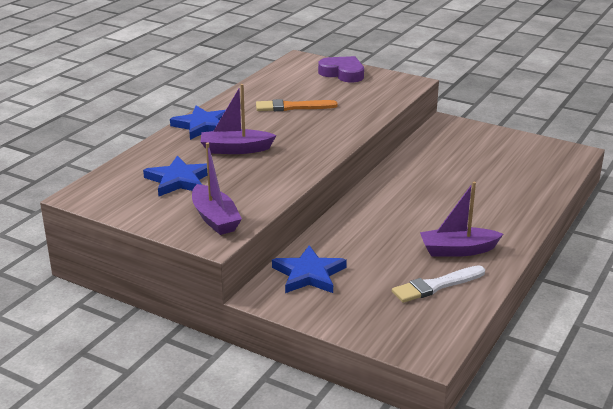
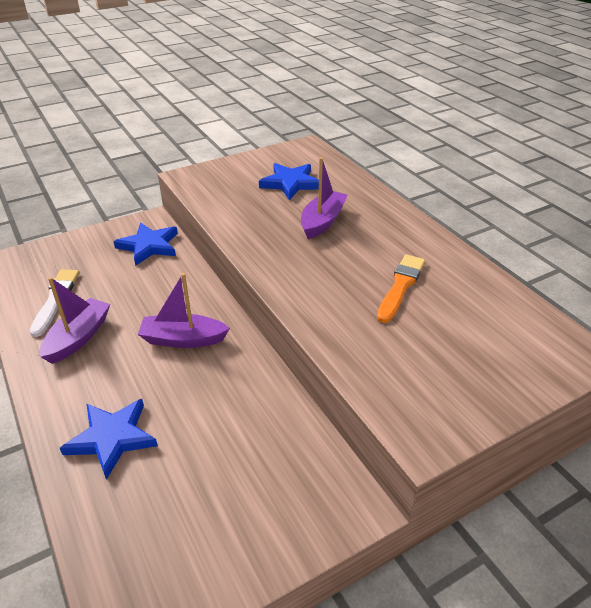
camera: 120 degrees right, 10 degrees up
(203, 126) = (391, 218): blue star -> blue star (112, 438)
(215, 218) = (214, 183): purple boat -> purple boat (183, 339)
(342, 73) = (497, 374): purple heart -> none

